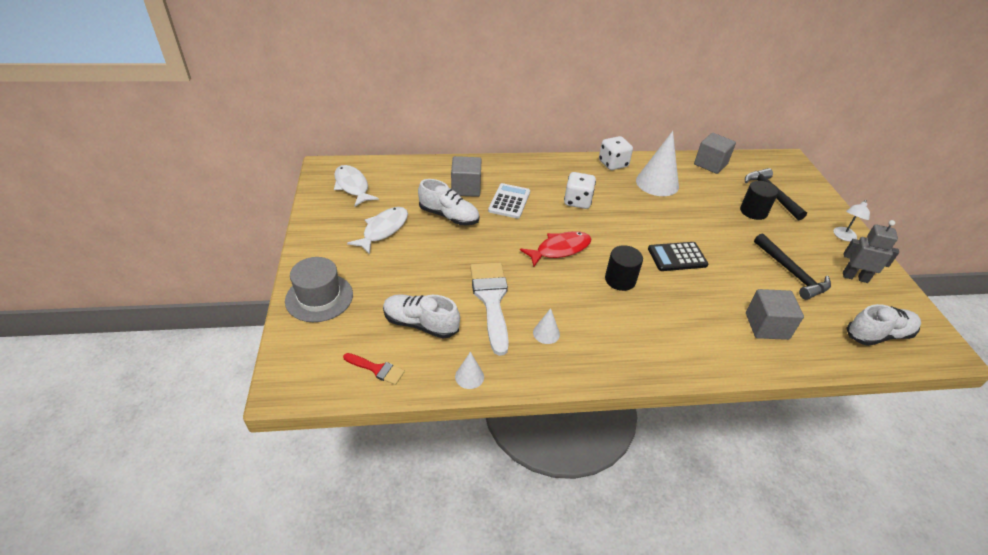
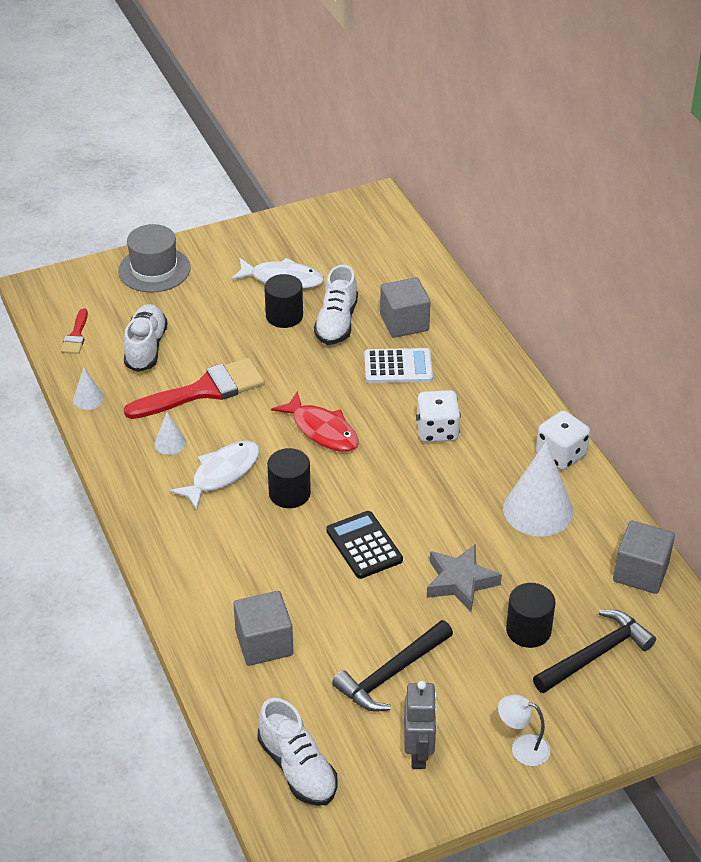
camera: 75 degrees right, 0 degrees up
(352, 186) = (350, 232): white fish -> white fish (222, 474)
(426, 238) = (284, 316): none -> black cylinder
(491, 300) = (203, 390): white brush -> red brush
(713, 226) = (460, 582): none -> grey star

